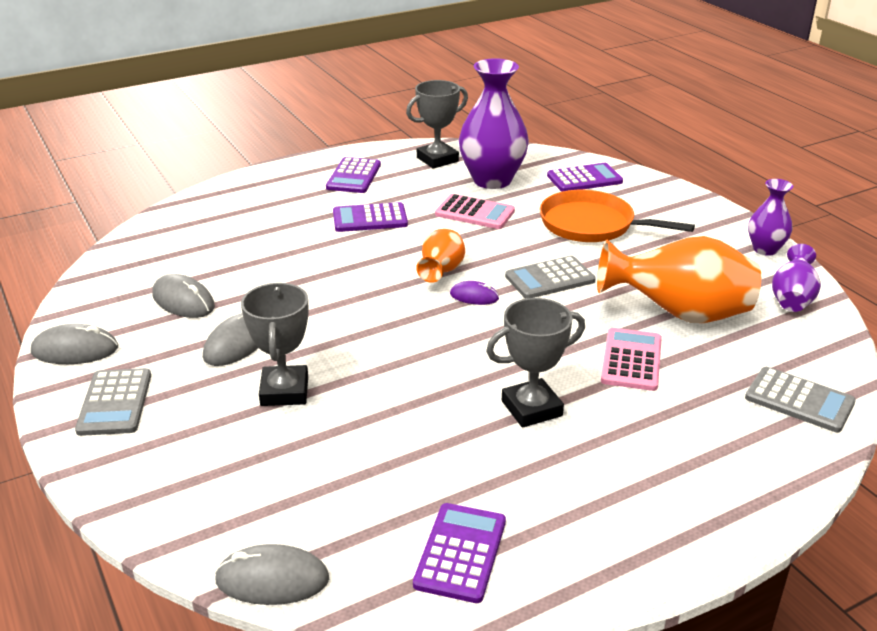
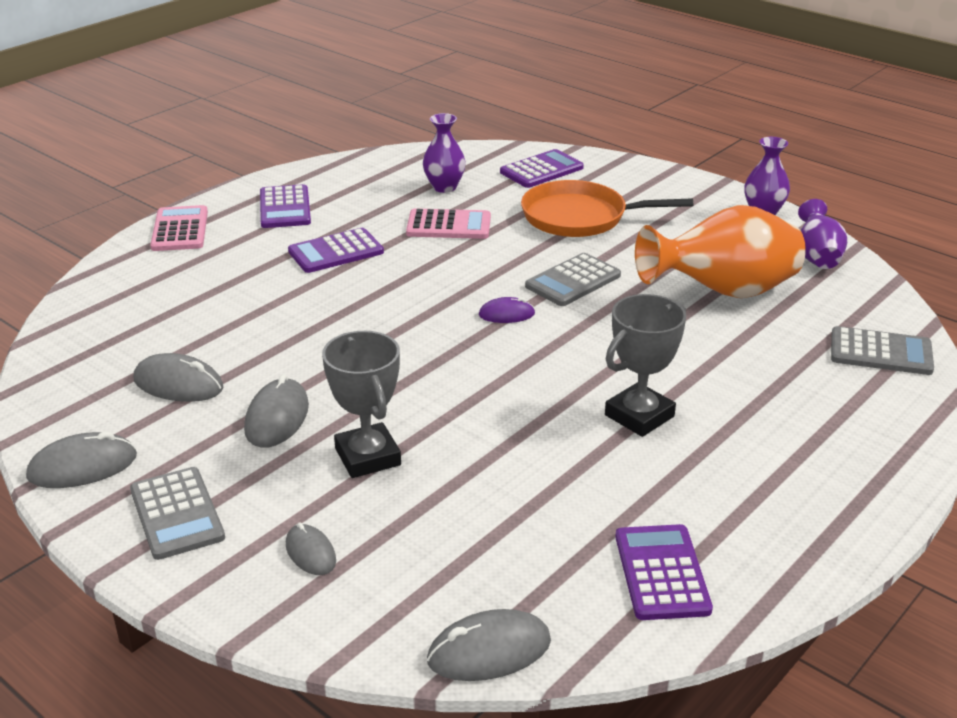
camera: 20 degrees left, 0 degrees up
(190, 459) = (310, 553): none -> grey mouse
(437, 159) = (368, 174): grey trophy -> none
(441, 272) = (454, 295): orange vase -> none
(492, 180) = (444, 187): purple vase -> purple vase, size x0.54
(631, 360) = (705, 347): pink calculator -> pink calculator (180, 230)

